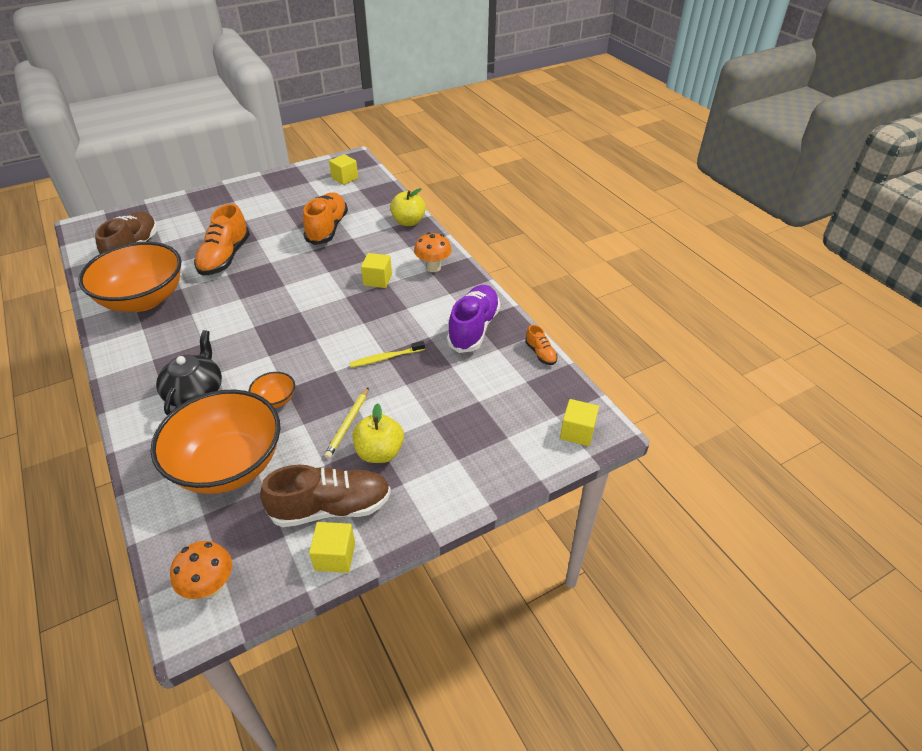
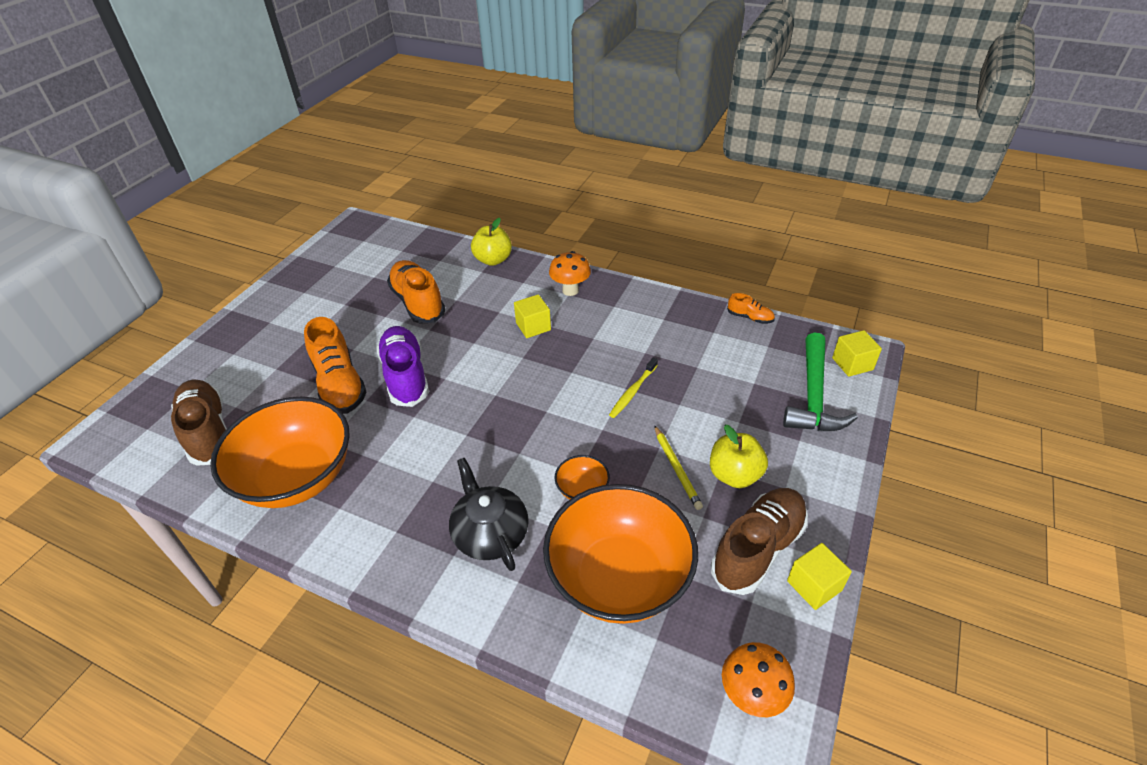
camera: 35 degrees left, 0 degrees up
(345, 178) = (371, 246): yellow cube -> none
(473, 328) = (673, 325): purple shoe -> purple shoe (405, 376)
(512, 436) = (813, 396): none -> green hammer

